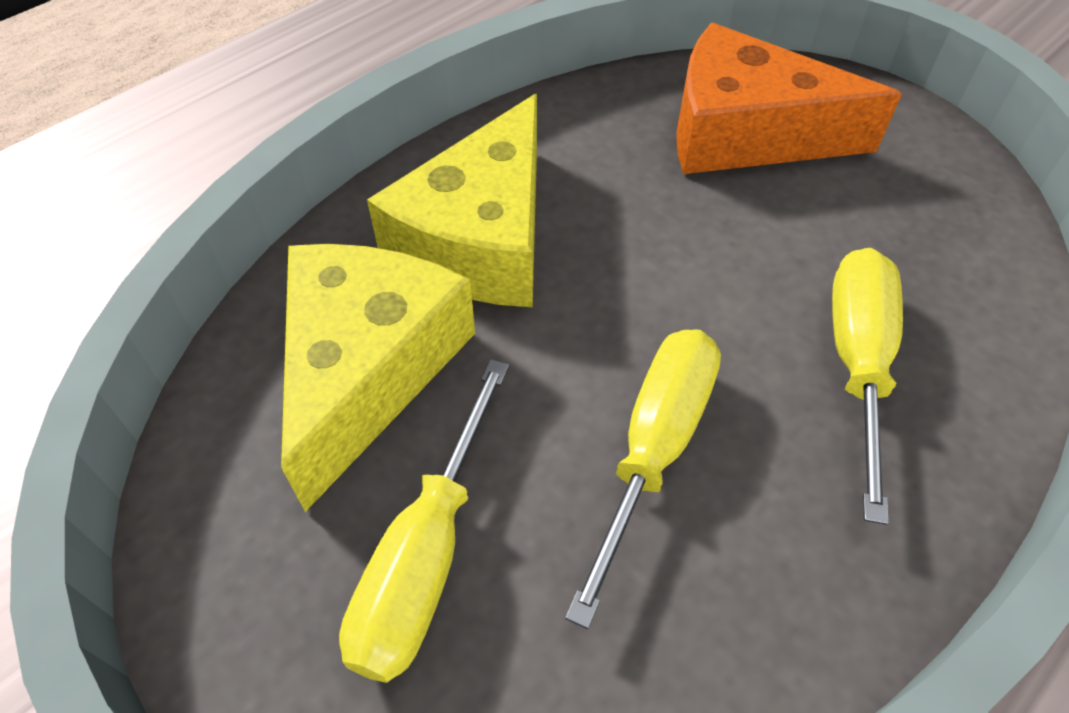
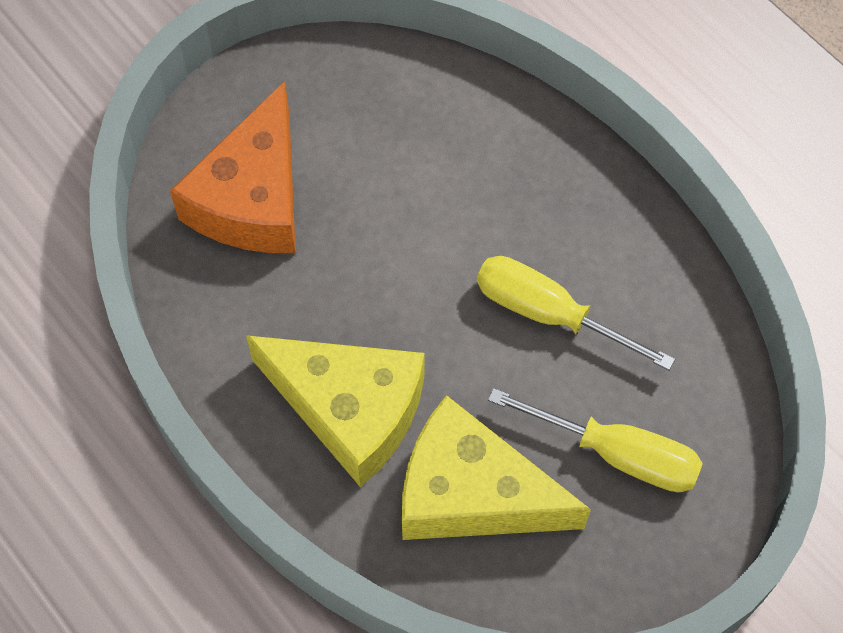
camera: 85 degrees left, 10 degrees up
(857, 363) = (491, 181): yellow screwdriver -> none

